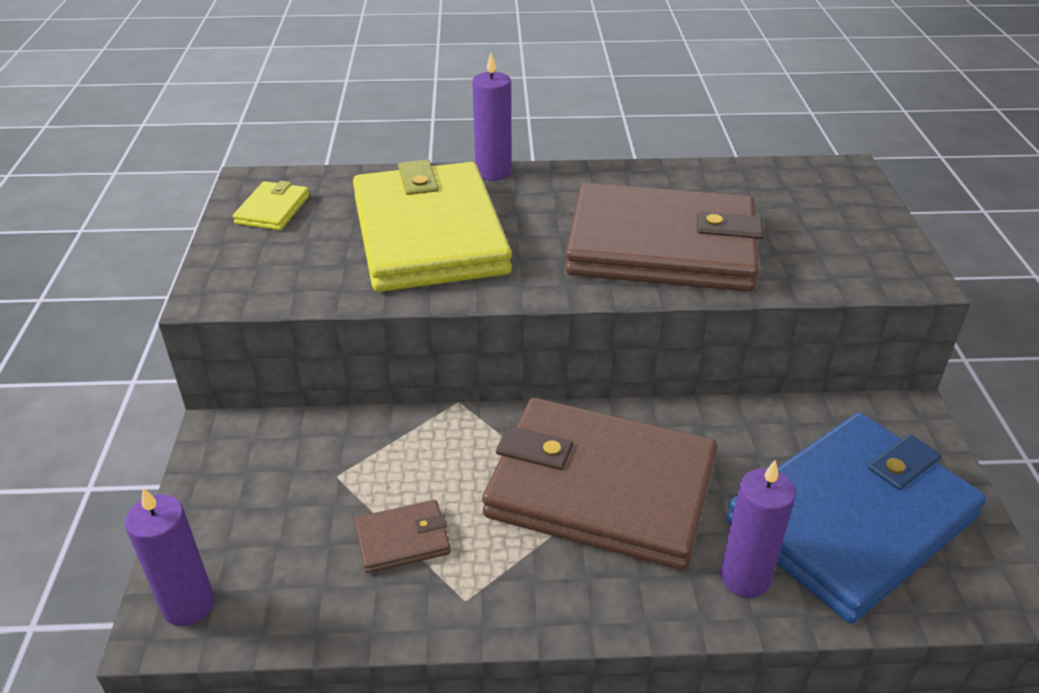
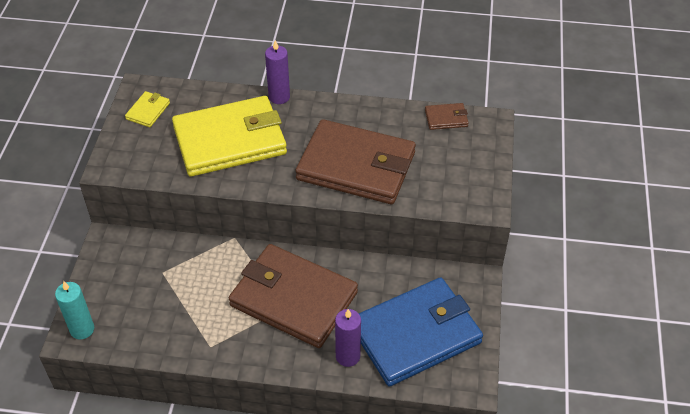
camera: 10 degrees right, 10 degrees up
(188, 605) = (82, 329): purple candle -> turquoise candle
(403, 539) = (187, 312): brown wallet -> brown wallet (446, 118)
(429, 234) = (230, 140): yellow wallet -> yellow wallet turned 75 degrees clockwise

